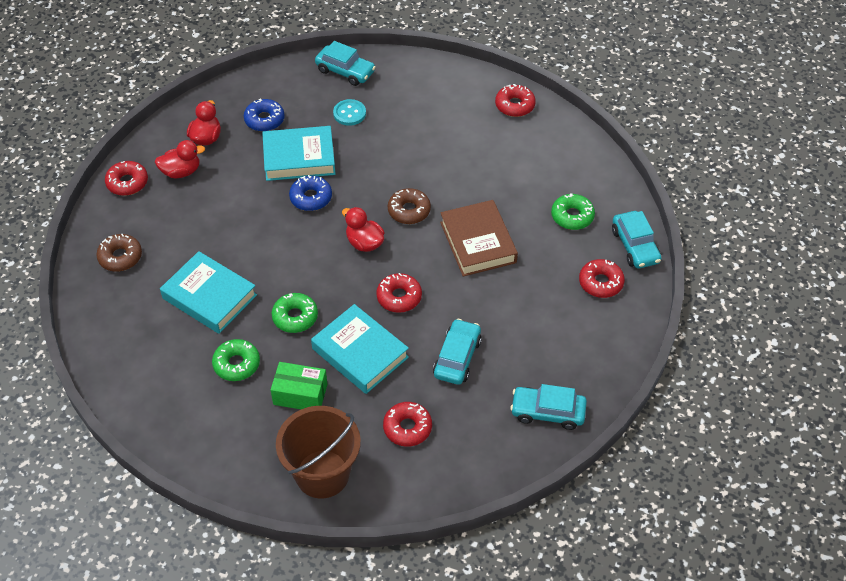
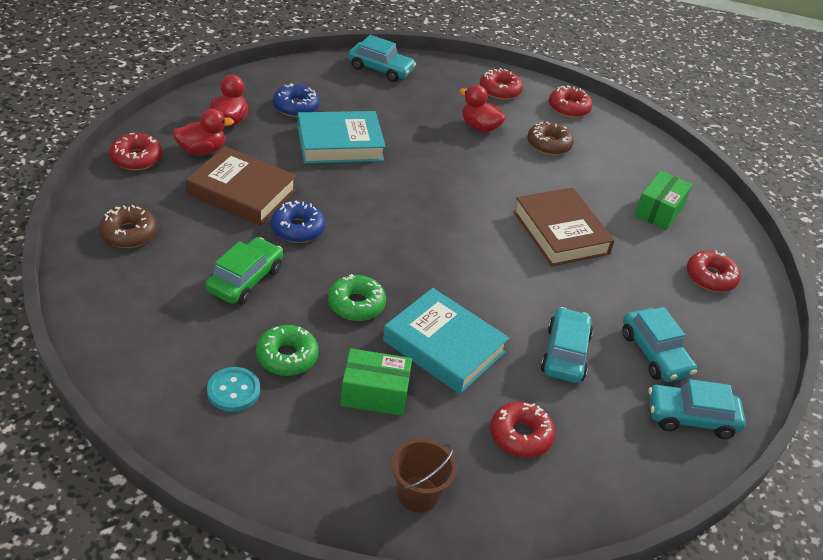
camera: 10 degrees left, 10 degrees down
(209, 297) = (245, 279): turquoise book -> green car
(212, 213) = (241, 192): none -> brown book
(311, 198) = (358, 182): blue donut -> blue donut (297, 229)
(322, 474) = (418, 494): brown bucket -> brown bucket, size x0.57
(349, 113) = (391, 106): turquoise button -> turquoise button (233, 391)
(364, 243) = (429, 229): red duck -> red duck (479, 127)
(399, 297) = (480, 286): red donut -> red donut (500, 90)
(409, 211) = (475, 199): brown donut -> brown donut (549, 144)
(572, 216) = (659, 211): green donut -> green box
(635, 246) = (736, 242): turquoise car -> turquoise car (655, 354)

